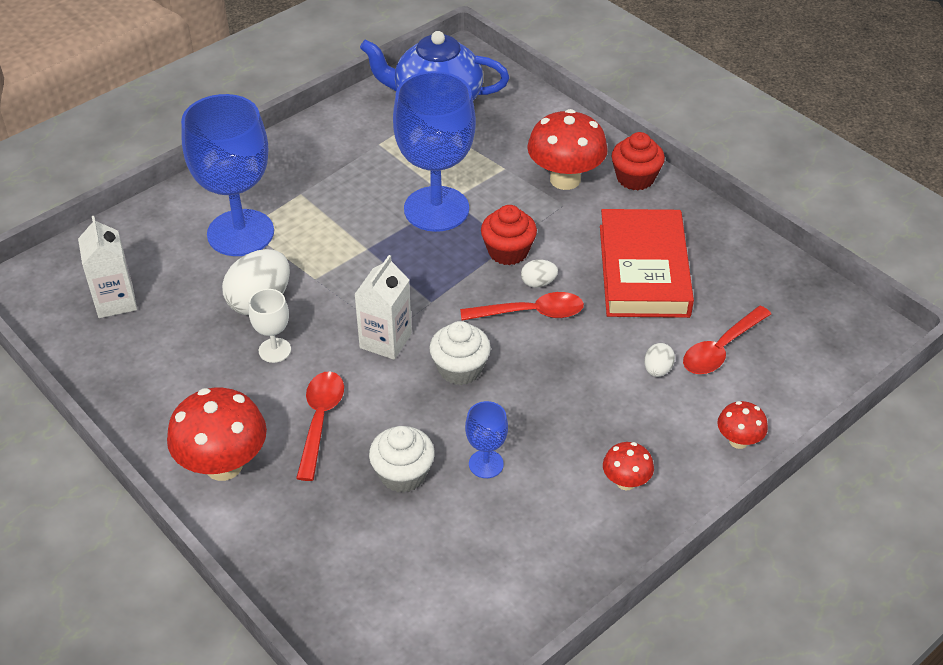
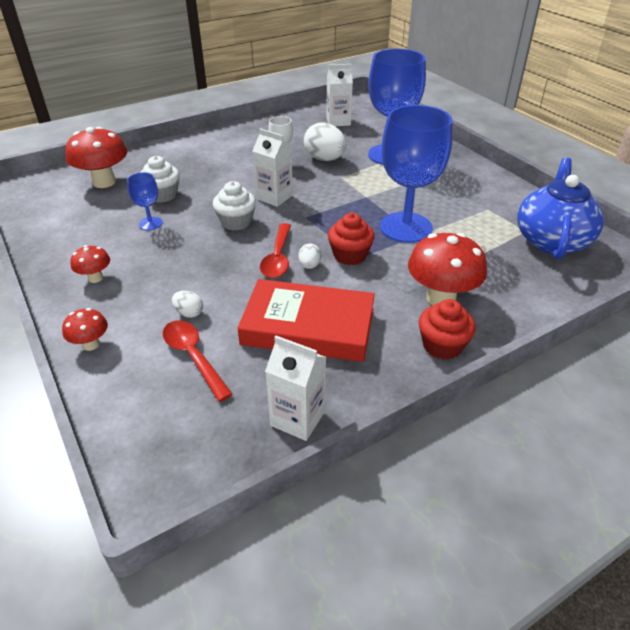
camera: 100 degrees right, 5 degrees down
(224, 465) = (204, 146): red mushroom -> red mushroom (104, 182)
(320, 420) = (219, 172): red spoon -> none
(763, 261) = (297, 418): none -> white carton

